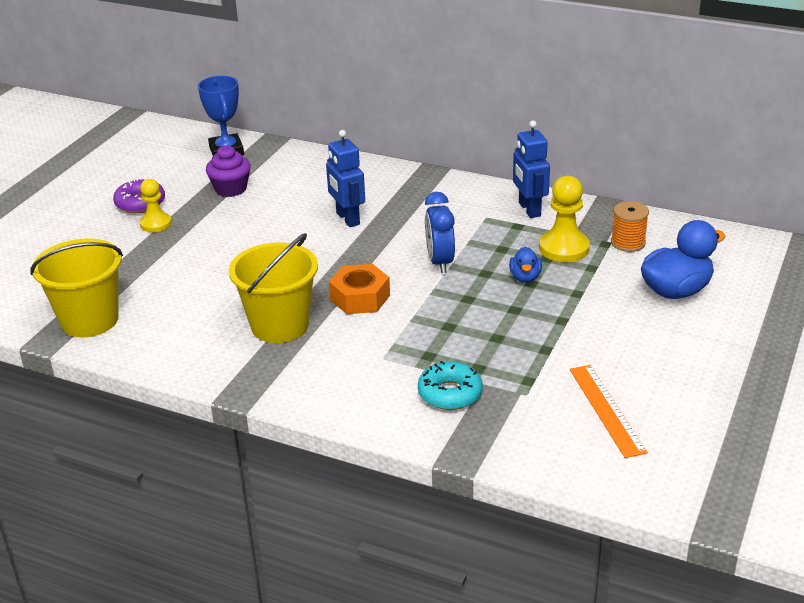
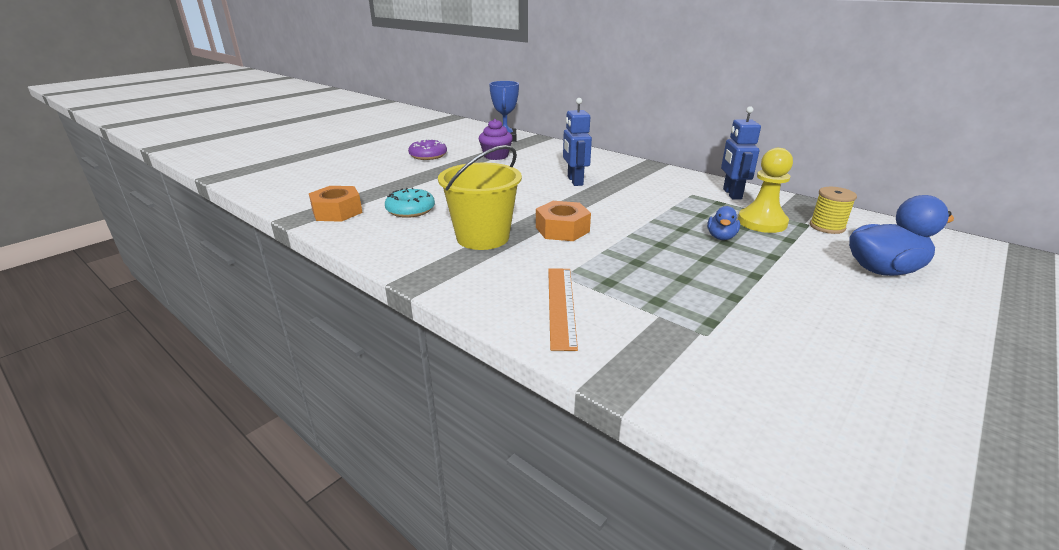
camera: 15 degrees right, 5 degrees down
(89, 320) = (337, 212): yellow bucket -> orange nut
(156, 224) = (430, 166): yellow pawn -> none
(439, 262) = (642, 216): blue clock -> none
(450, 393) = (620, 318): turquoise donut -> turquoise donut (410, 210)
(606, 409) = (805, 370): orange ruler -> orange ruler (561, 305)
(628, 243) = (827, 227): orange spool -> yellow spool

